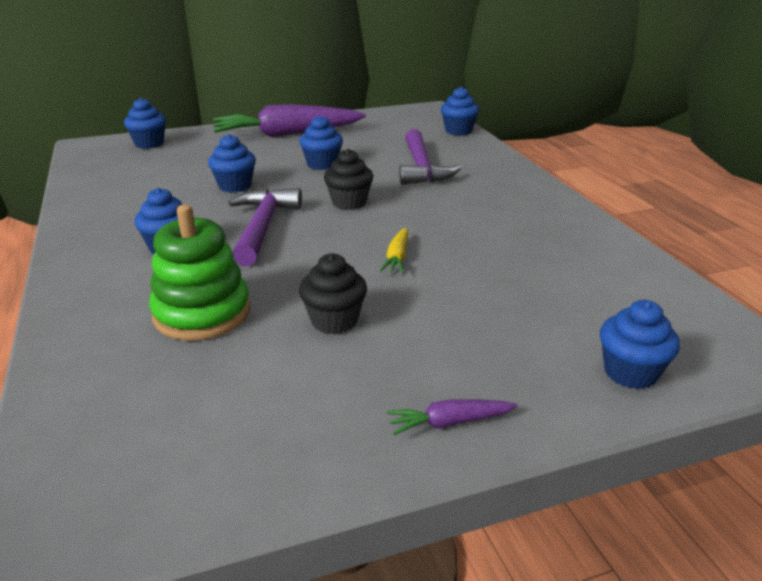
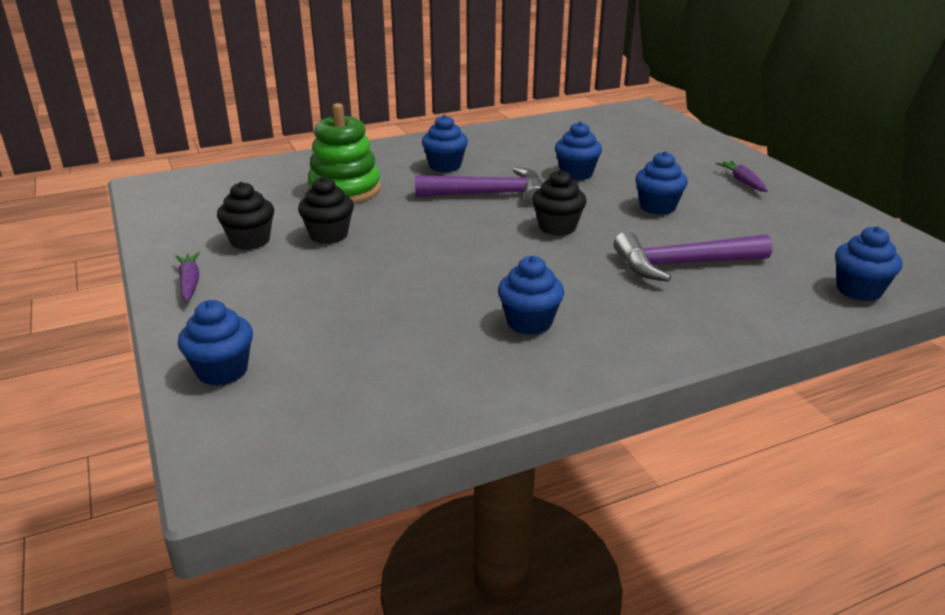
camera: 85 degrees right, 0 degrees up
(149, 144) = (662, 128): blue cupcake -> blue cupcake (529, 322)
(287, 134) = (742, 182): purple carrot -> purple carrot, size x0.41
(336, 381) = (250, 241): none -> black cupcake
(397, 257) = (437, 256): yellow carrot -> none

